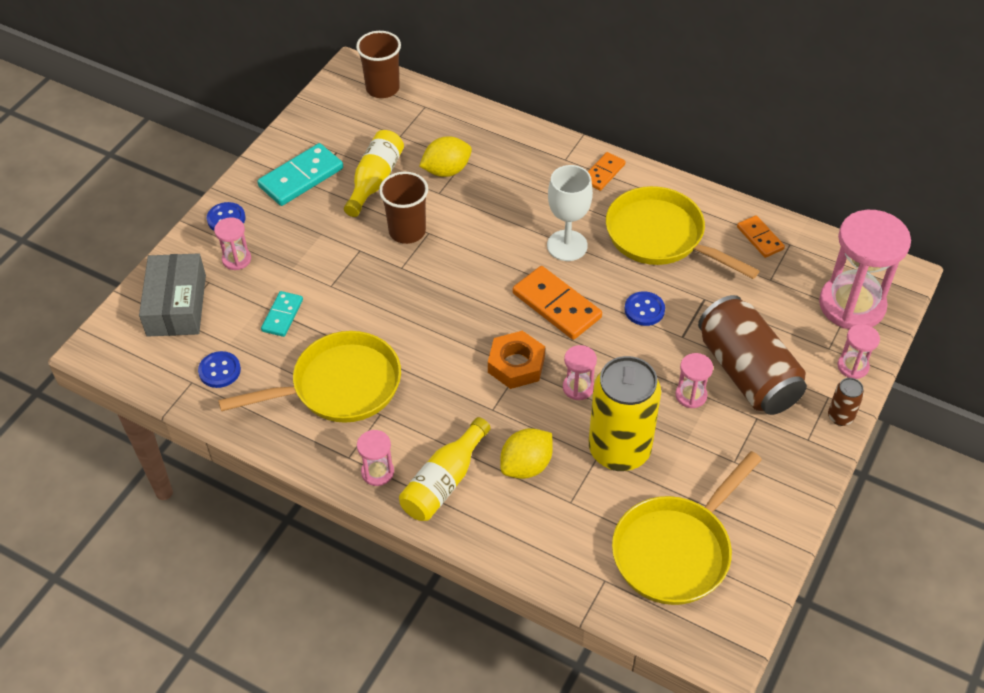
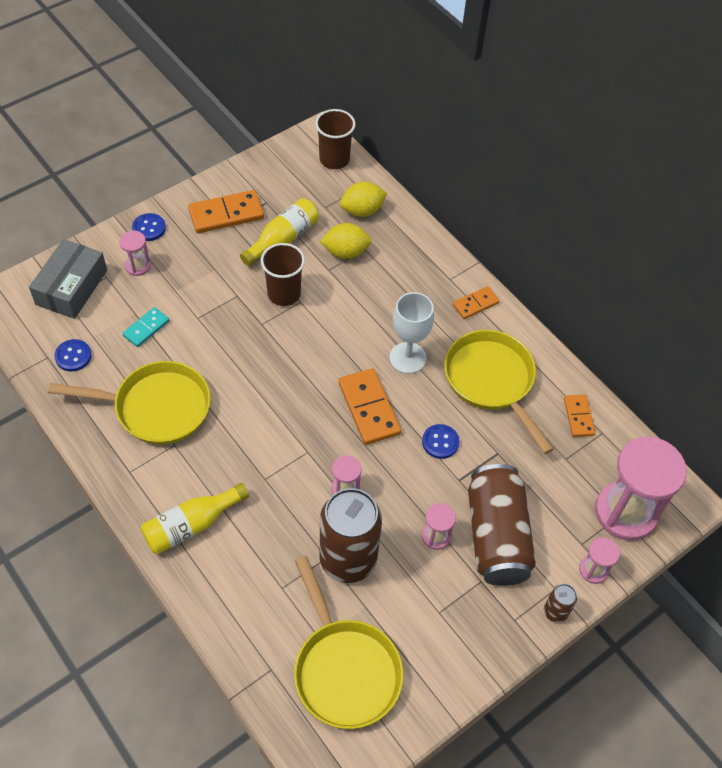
camera: 20 degrees right, 5 degrees up
(301, 177) = (226, 214): turquoise domino -> orange domino
(377, 472) = (144, 494): pink hourglass -> none
(516, 364) = (306, 447): orange nut -> none
(526, 466) = (264, 540): yellow lemon -> yellow lemon (362, 210)
(619, 450) = (348, 559): yellow can -> brown can
(675, 550) = (344, 669): yellow pan -> yellow pan turned 90 degrees counterclockwise

